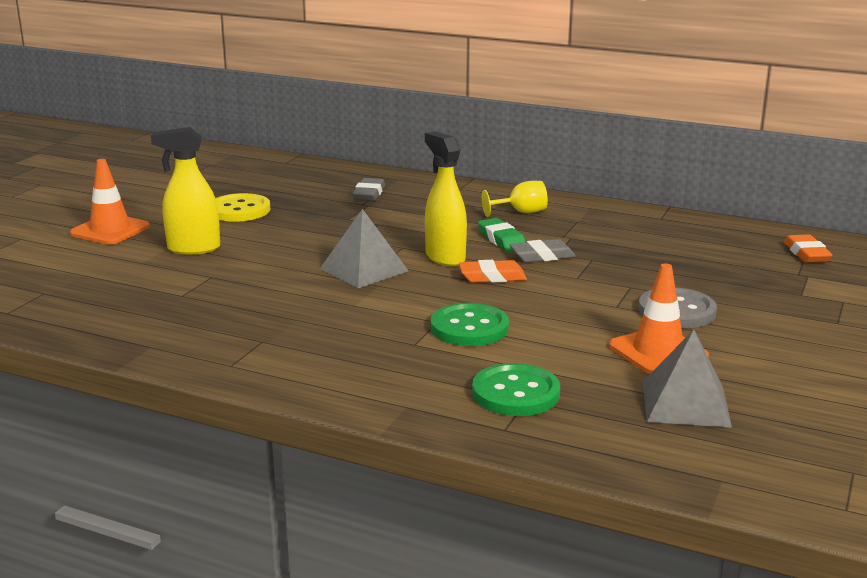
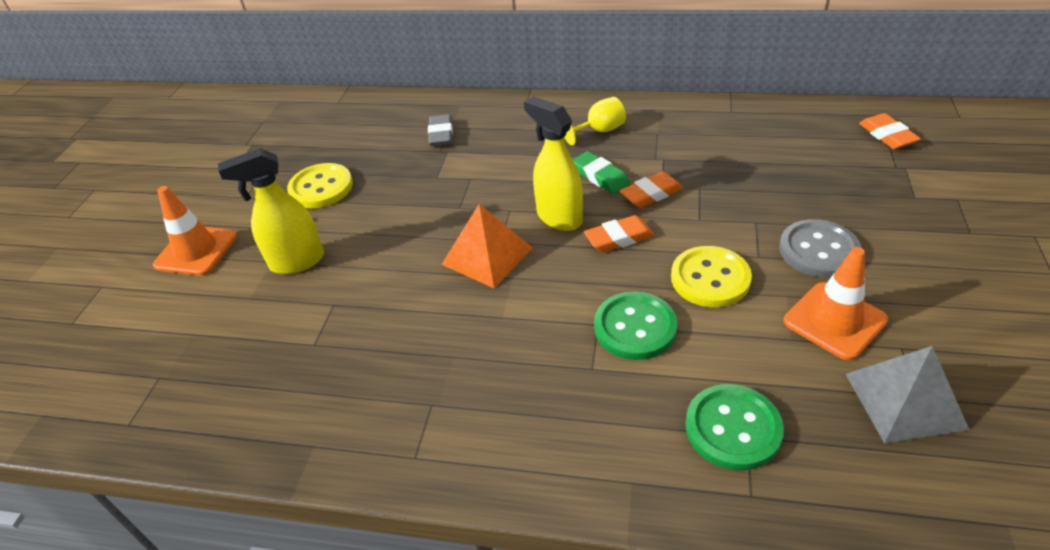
camera: 10 degrees left, 20 degrees up
(364, 269) = (487, 256): grey pyramid -> orange pyramid
(542, 256) = (651, 194): grey eraser -> orange eraser
(560, 311) = (710, 278): none -> yellow button

